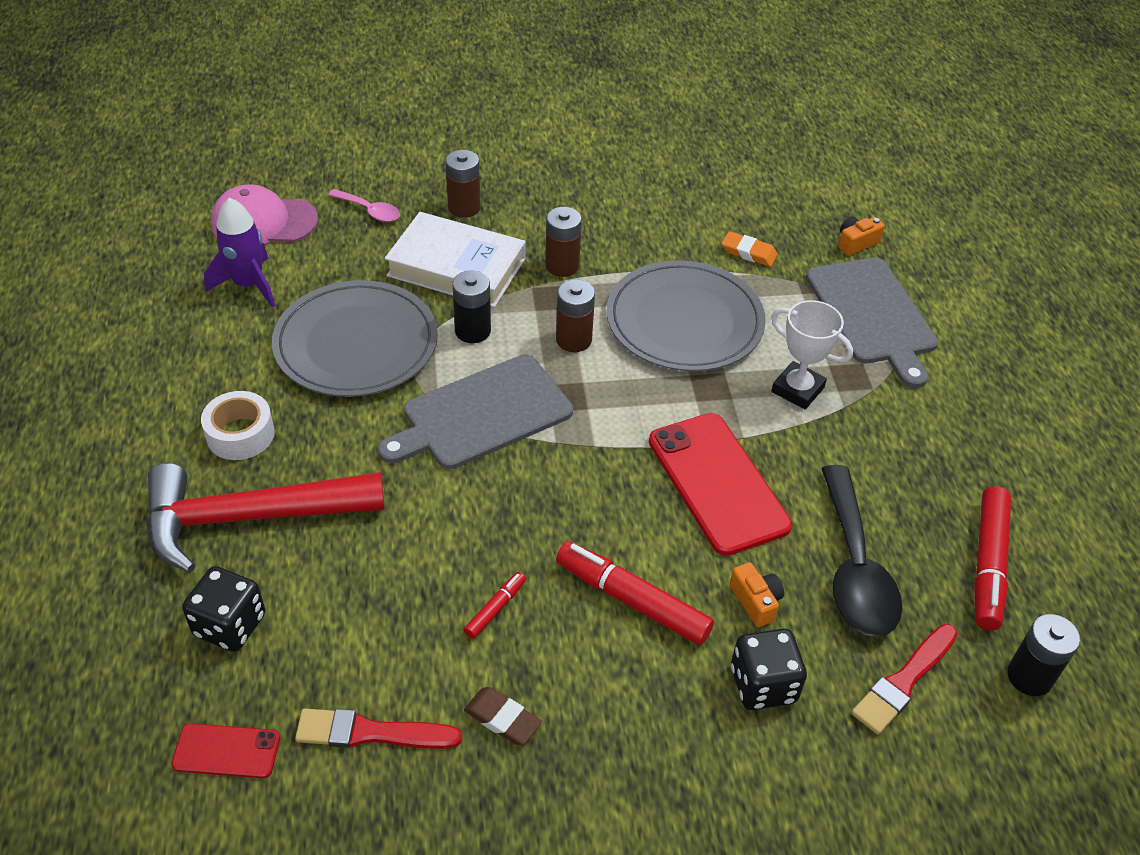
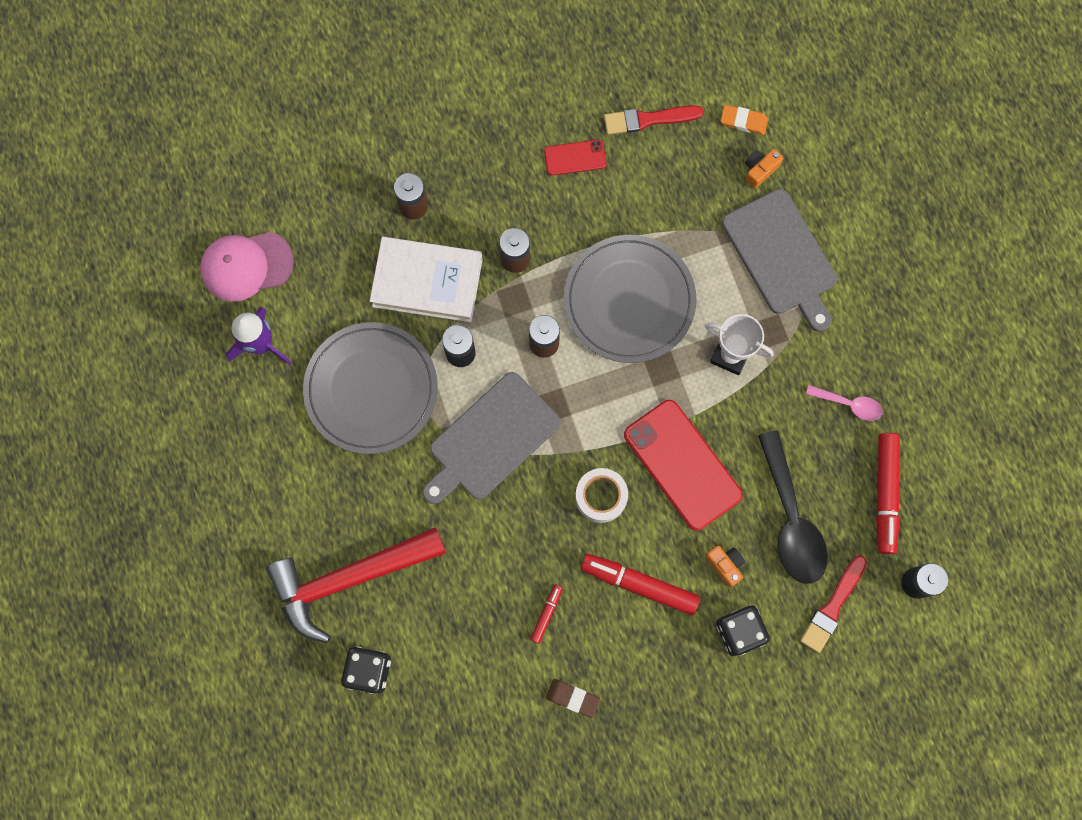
camera: 10 degrees left, 30 degrees up
(226, 751) = (402, 763): red phone -> red phone (575, 157)
(240, 434) = (314, 503): white tape -> white tape (601, 497)
(369, 211) = (332, 230): pink spoon -> pink spoon (848, 404)
(371, 733) = (490, 728): red brush -> red brush (648, 119)
(748, 252) = (669, 204): orange eraser -> orange eraser (743, 121)

